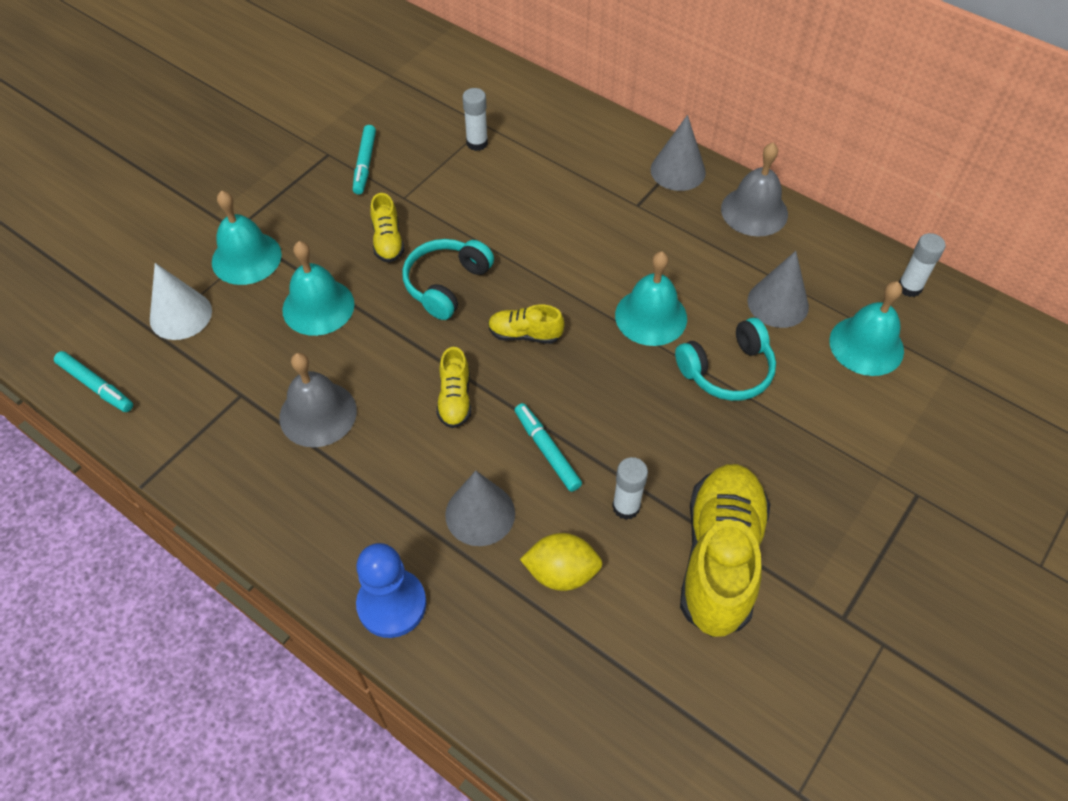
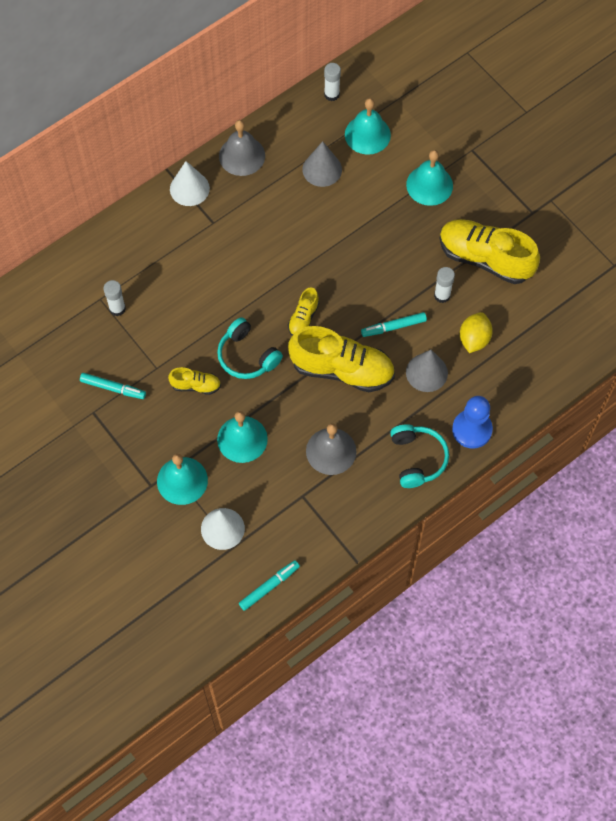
camera: 75 degrees left, 10 degrees up
(455, 399) = (342, 369): yellow shoe -> yellow shoe, size x2.10
(651, 316) = (311, 243): turquoise bell -> turquoise bell (429, 185)
(678, 171) = (189, 188): grey cone -> white cone
(727, 371) = (364, 214): turquoise headphones -> turquoise headphones (417, 459)

